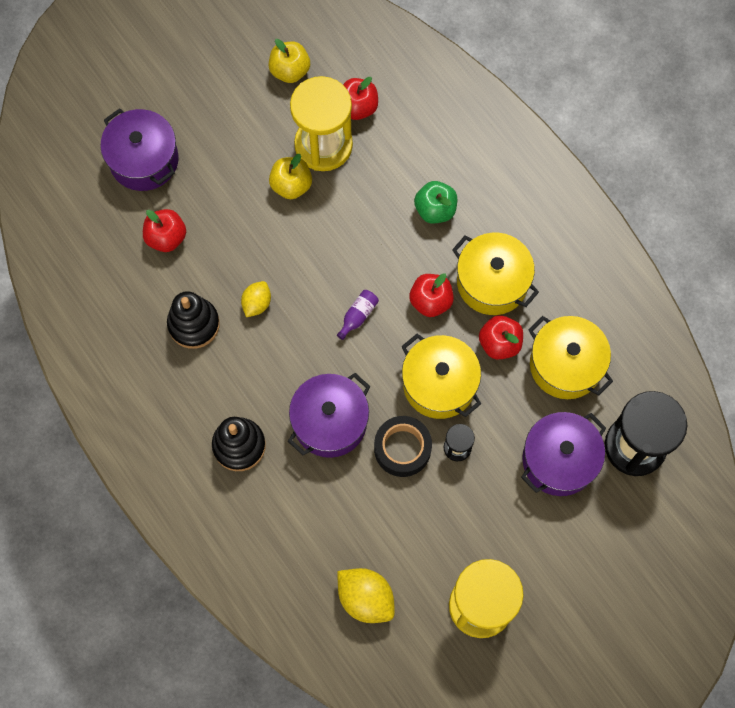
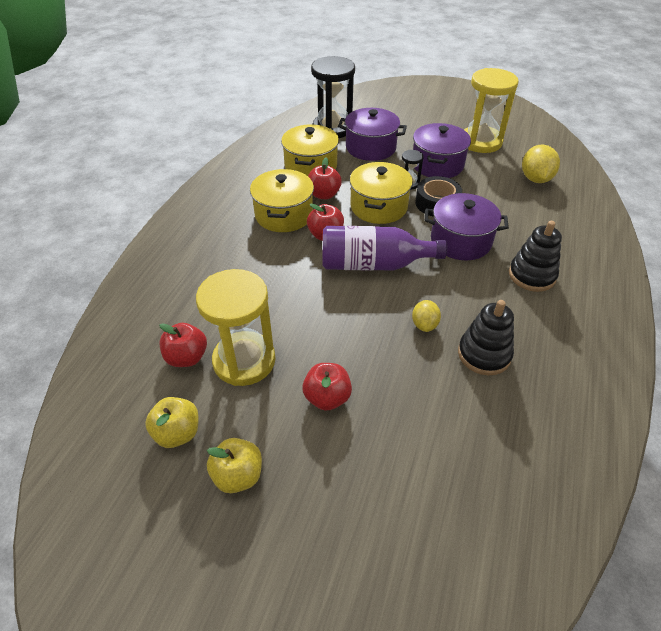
camera: 125 degrees left, 25 degrees down
(144, 160) = (377, 504): purple pot -> purple pot (437, 164)
(166, 237) = (434, 425): red apple -> red apple (327, 398)
(257, 303) = (424, 324): yellow lemon -> yellow lemon turned 75 degrees counterclockwise
(291, 185) = (301, 361): yellow apple -> yellow apple (238, 476)
(358, 315) = (373, 264): purple bottle -> purple bottle, size x2.48
(435, 210) = (250, 265): green apple -> none

